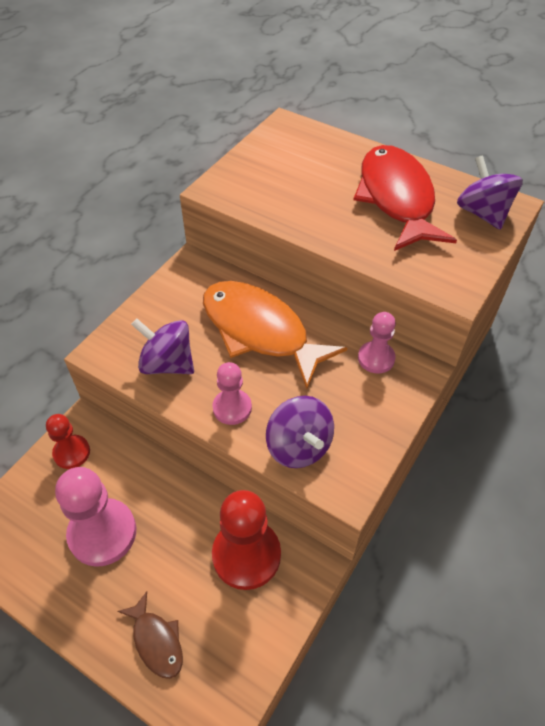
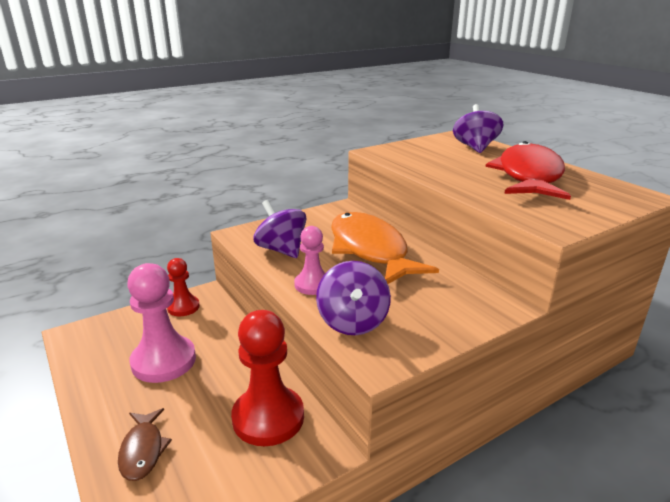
camera: 25 degrees right, 25 degrees down
(376, 358) = (466, 288): pink pawn -> none
(482, 213) = (611, 195): purple spinning top -> purple spinning top (475, 148)

